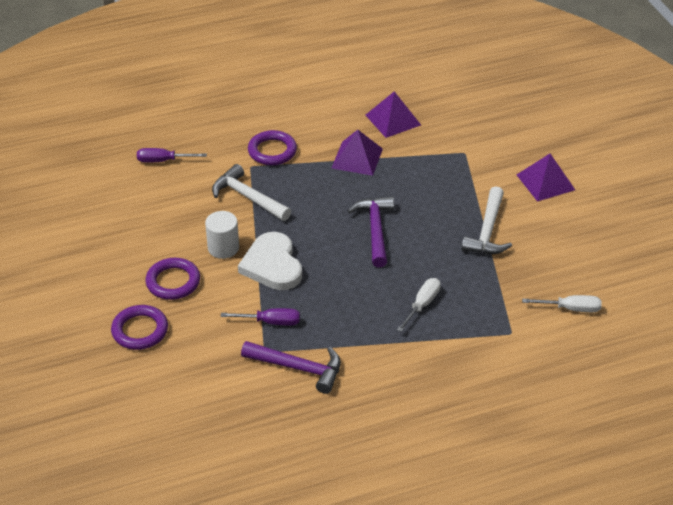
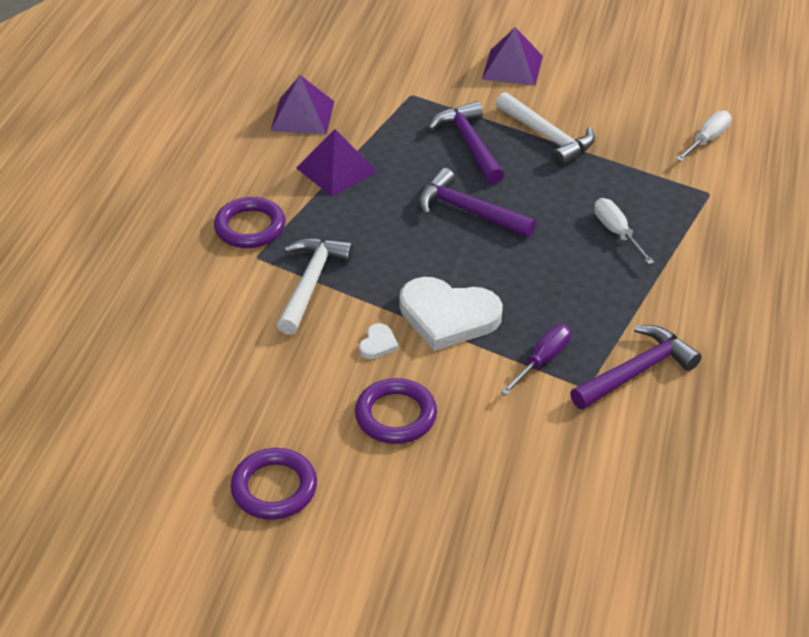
camera: 55 degrees left, 0 degrees up
(140, 330) = (455, 485): purple ring -> purple ring (274, 488)
(162, 161) = (159, 327): purple screwdriver -> none
(223, 248) = (378, 344): white cylinder -> white heart
(248, 197) = (310, 283): white hammer -> white hammer turned 120 degrees clockwise
(441, 200) = (469, 144): none -> purple hammer

